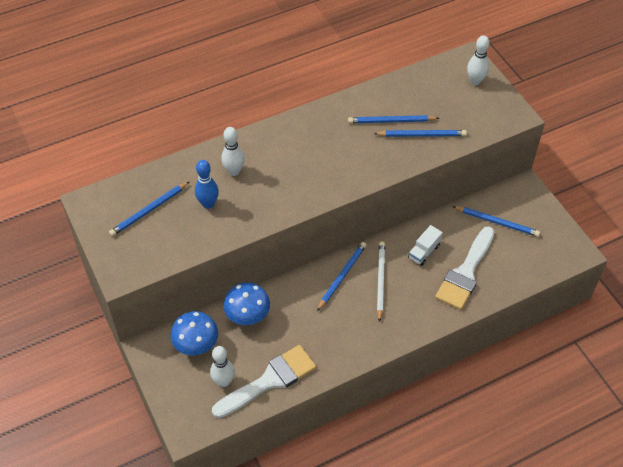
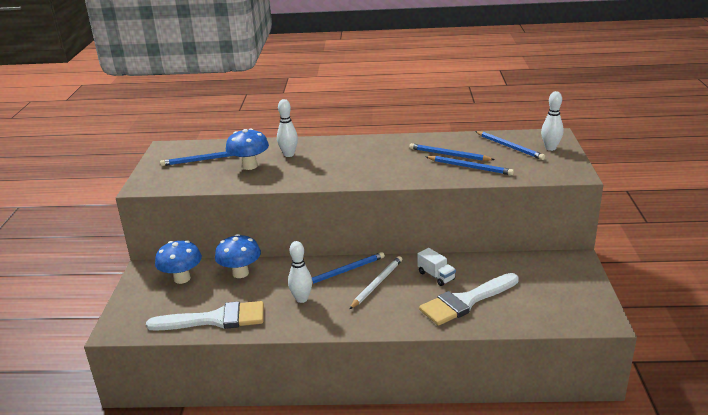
camera: 30 degrees right, 25 degrees down
(208, 204) = (249, 166): blue bowling pin -> blue mushroom
(224, 381) = (178, 307): white bowling pin -> white bowling pin (301, 299)
(424, 252) = (436, 276): white truck -> white truck turned 105 degrees counterclockwise
(497, 222) = (527, 275): blue pencil -> blue pencil (509, 147)

